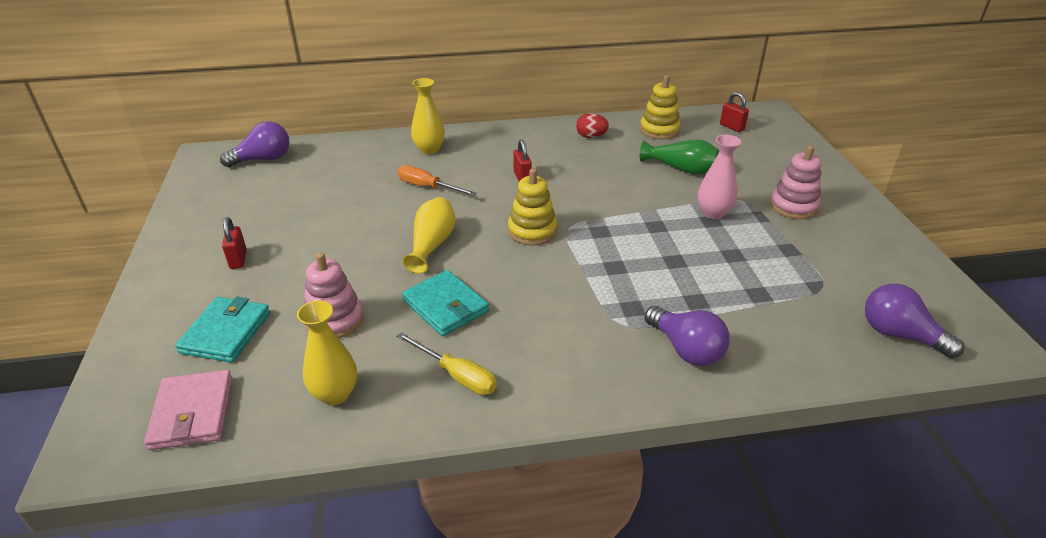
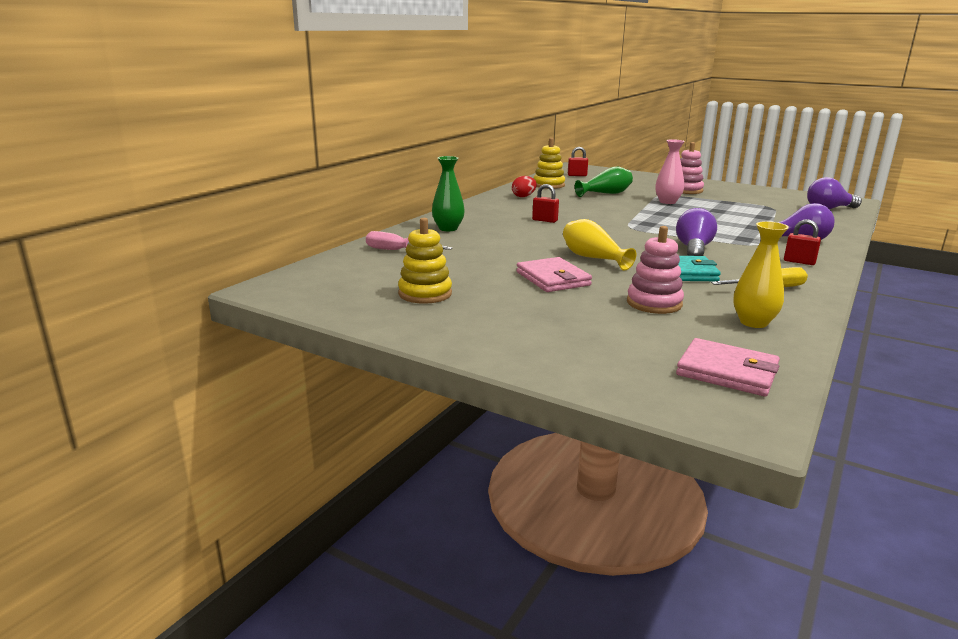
camera: 50 degrees left, 15 degrees down
(226, 332) = (620, 339): turquoise wallet -> none
(238, 259) = (504, 314): red padlock -> red padlock (799, 262)
(263, 159) = (334, 272): purple light bulb -> purple light bulb (693, 249)
(341, 157) = (398, 251): none -> pink screwdriver
(348, 247) = (553, 279): none -> pink wallet
(428, 187) = (506, 241): orange screwdriver -> none
(429, 149) = (448, 228): yellow vase -> green vase
(532, 231) = (620, 235): yellow stacking toy -> yellow stacking toy (425, 294)

